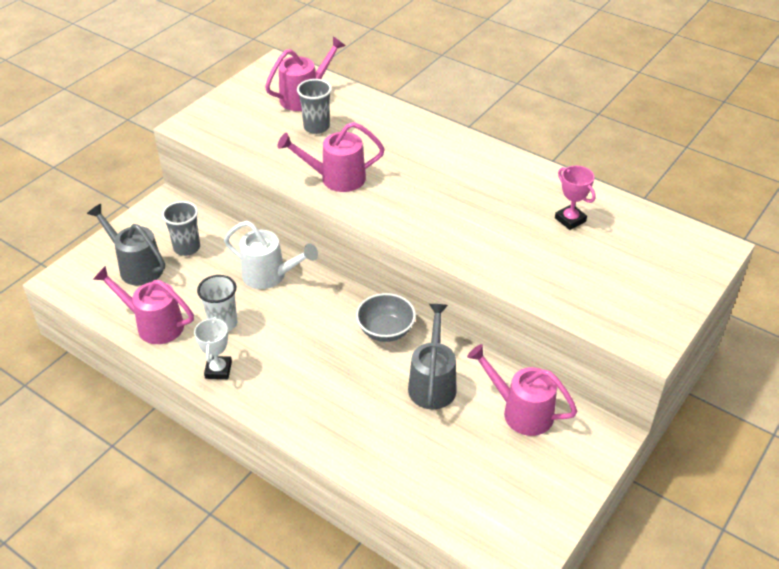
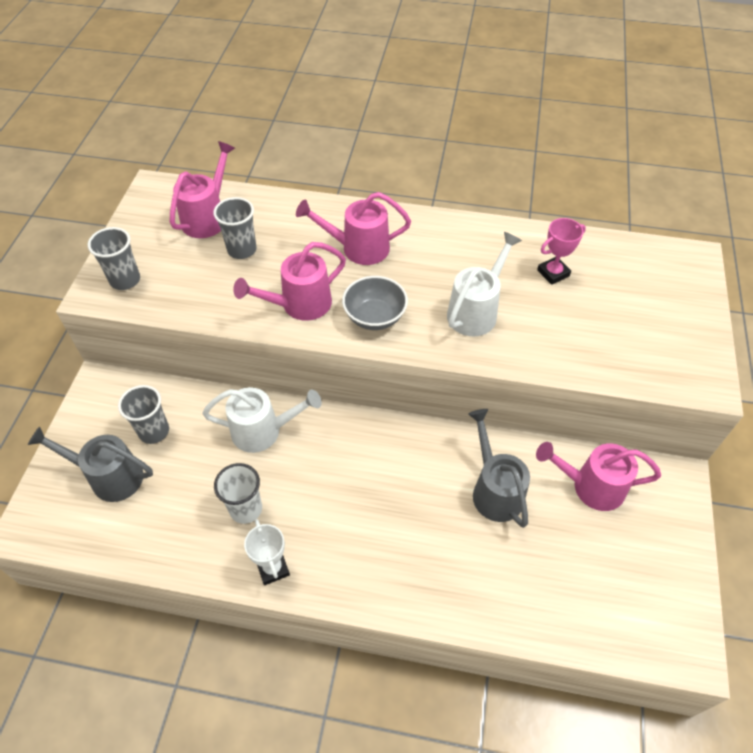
camera: 25 degrees left, 10 degrees up
(153, 324) = (169, 542): pink watering can -> pink watering can (357, 248)
(215, 122) = (125, 280): none -> grey cup
(385, 331) = (416, 449): grey bowl -> grey bowl (375, 317)
(480, 226) = (476, 311): none -> white watering can
(570, 220) = (553, 273): pink trophy -> pink trophy turned 60 degrees counterclockwise

